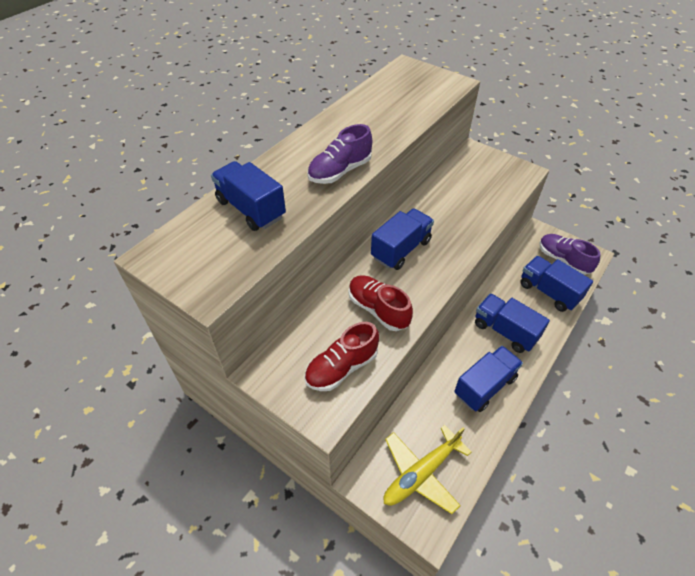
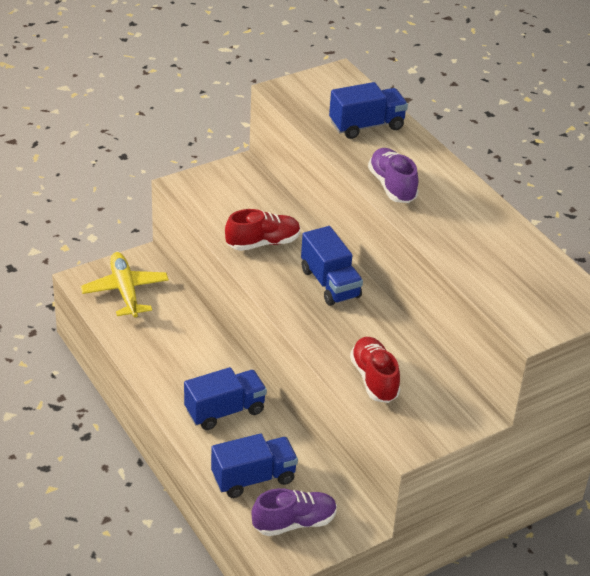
camera: 110 degrees right, 10 degrees down
(341, 367) = (217, 205): red shoe -> red shoe (374, 379)
(484, 386) = (173, 365): blue truck -> none

